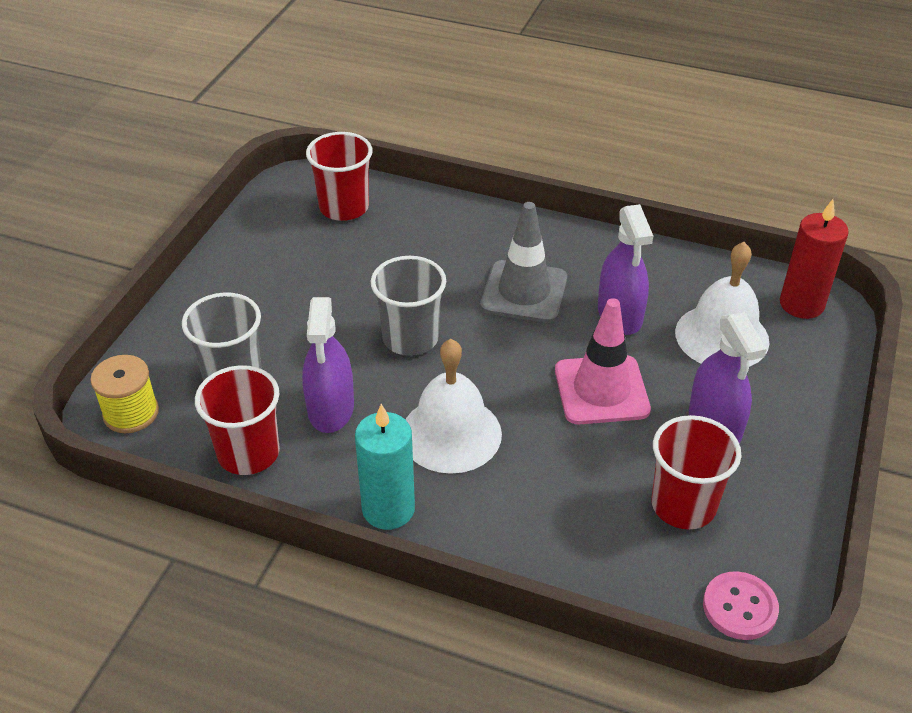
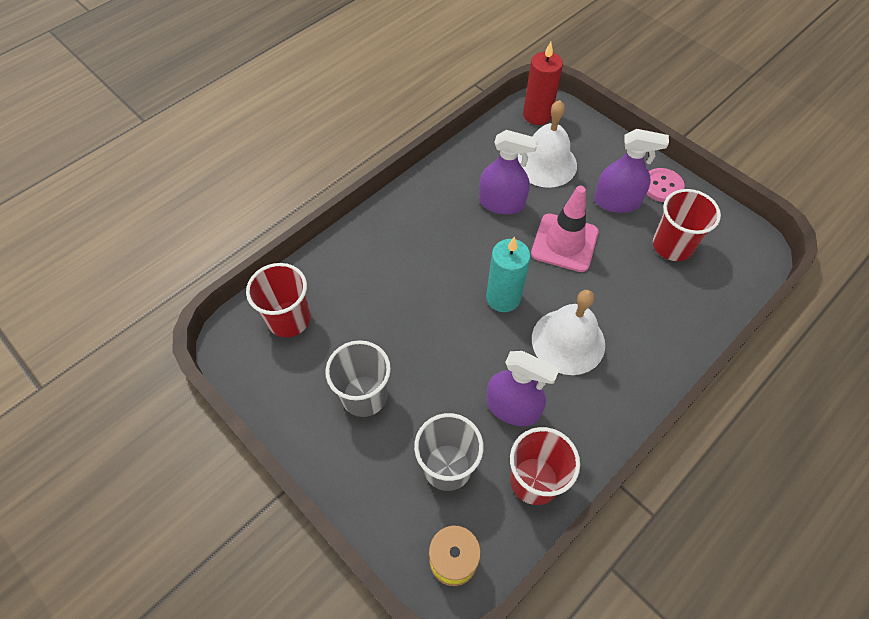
camera: 65 degrees left, 15 degrees up
(388, 509) = (621, 405): turquoise candle -> turquoise candle (503, 298)
(410, 338) = (464, 330): grey cup -> grey cup (364, 395)
(524, 292) = (452, 244): grey traffic cone -> none
(739, 607) = (751, 255): pink button -> pink button (662, 186)

